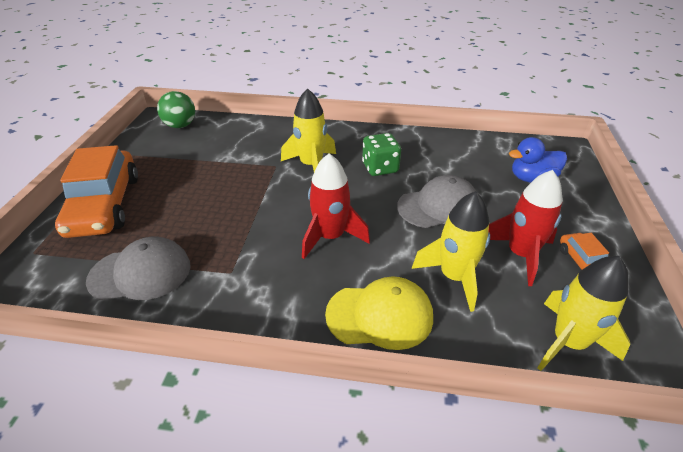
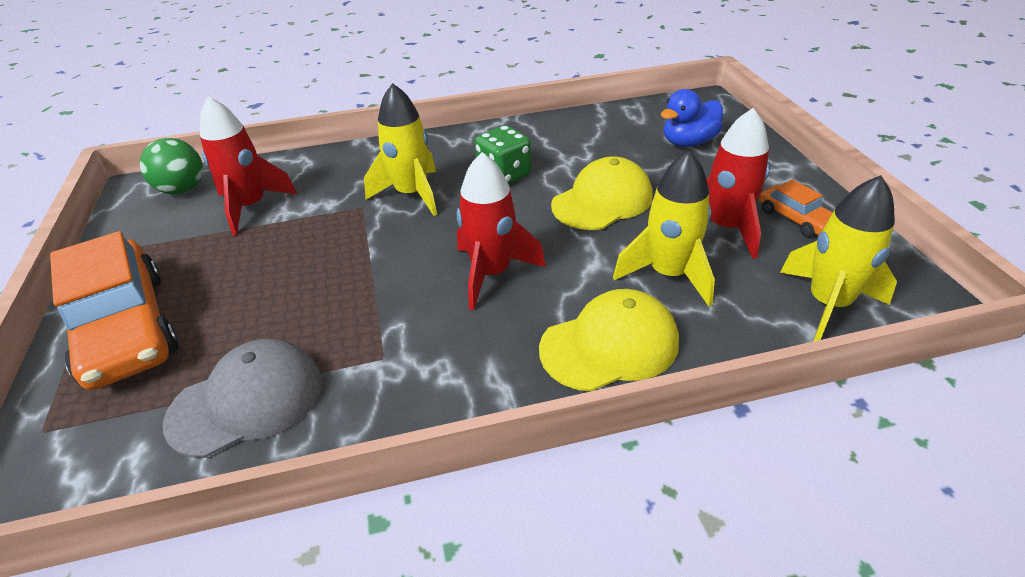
camera: 20 degrees left, 0 degrees up
(211, 147) = (251, 207): none -> red rocket
(438, 206) = (602, 201): grey cap -> yellow cap

